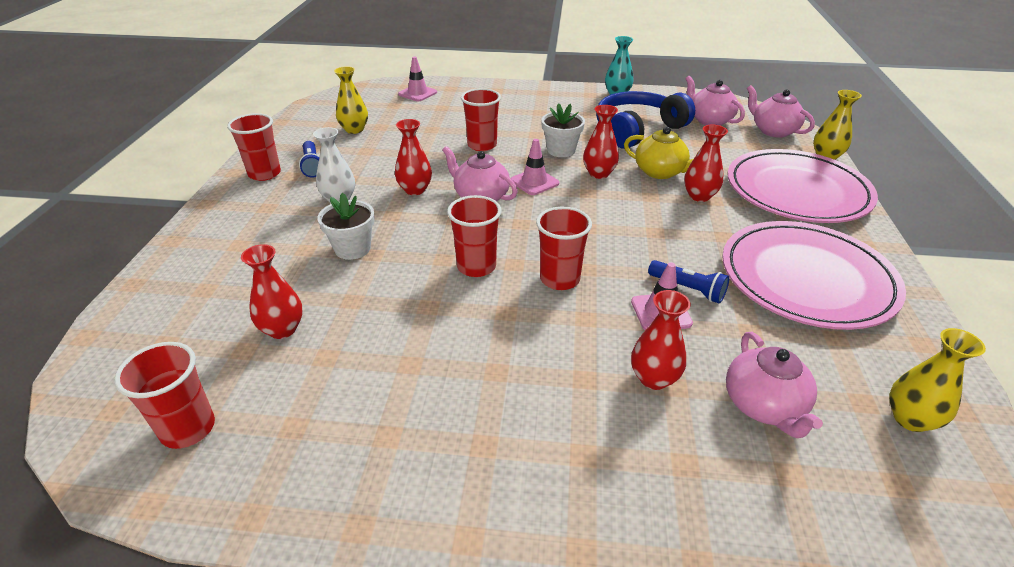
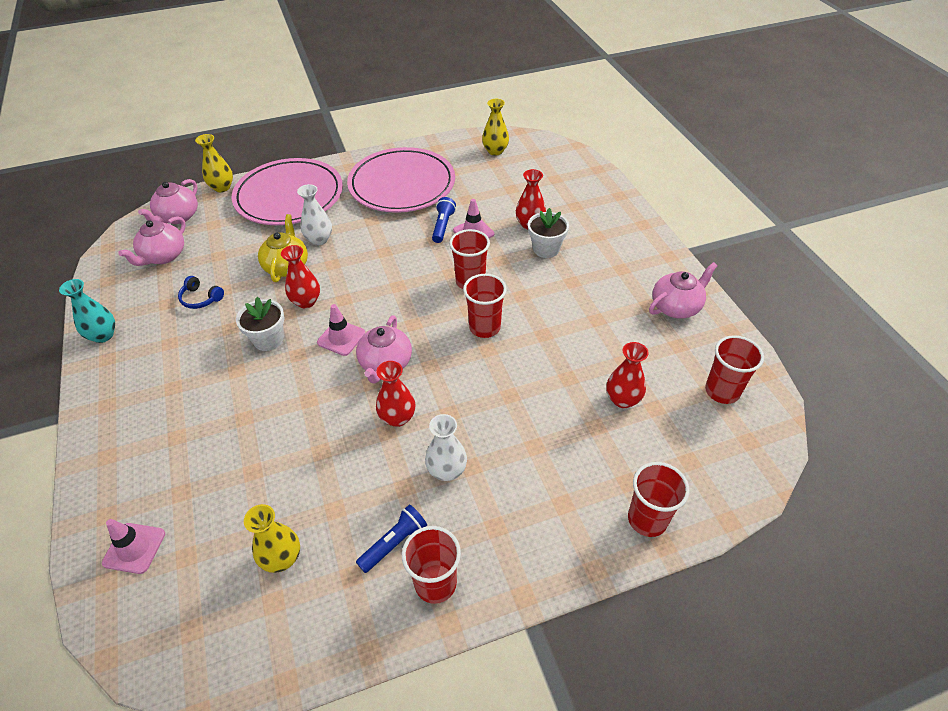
camera: 115 degrees left, 10 degrees up
(352, 249) = (512, 413): white flower pot -> white flower pot (546, 249)
(482, 145) = (279, 405): red cup -> red cup (647, 519)
(637, 129) = (201, 298): blue headphones -> blue headphones, size x0.42
(699, 196) = (319, 239): red vase -> white vase
(763, 406) = (520, 189): pink teapot -> pink teapot (676, 307)

